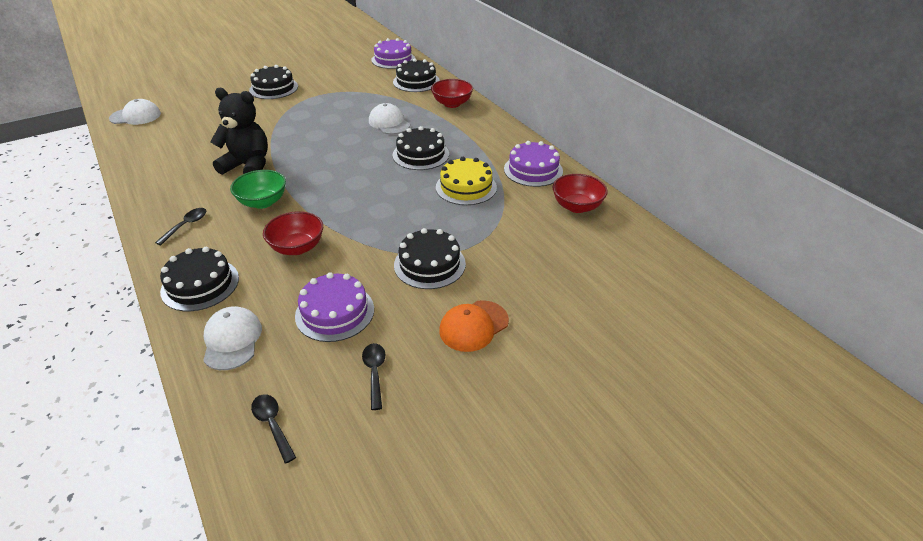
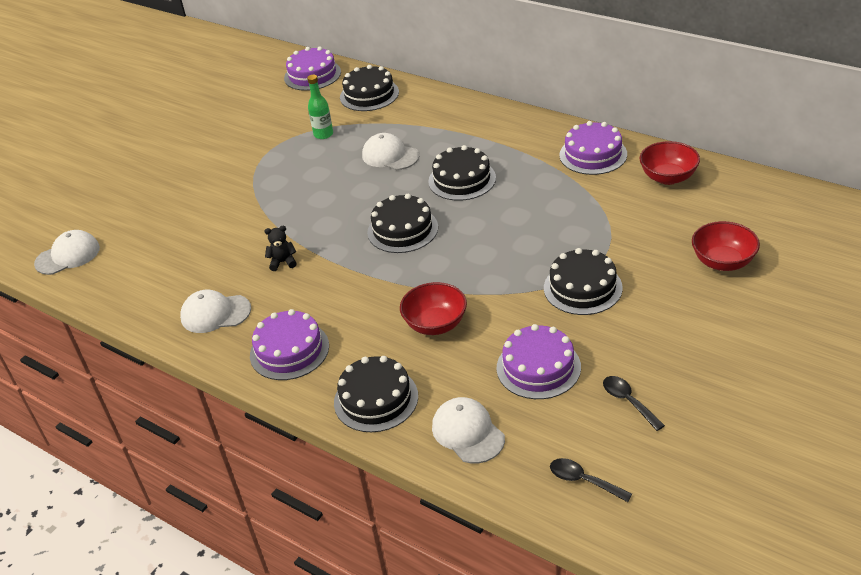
camera: 20 degrees left, 0 degrees up
(172, 183) = (215, 313): none -> white cap
(186, 225) = (289, 350): black spoon -> purple cake
(248, 166) = (283, 262): black teddy bear -> black teddy bear, size x0.43
(263, 202) = (346, 294): green bowl -> none
(274, 88) = (204, 160): black cake -> black cake (402, 230)
(361, 96) = (323, 134): none -> green bottle
(452, 104) = (437, 108): red bowl -> red bowl (723, 262)
(466, 187) = (543, 198): yellow cake -> none
(473, 326) = (675, 326): orange cap -> none

